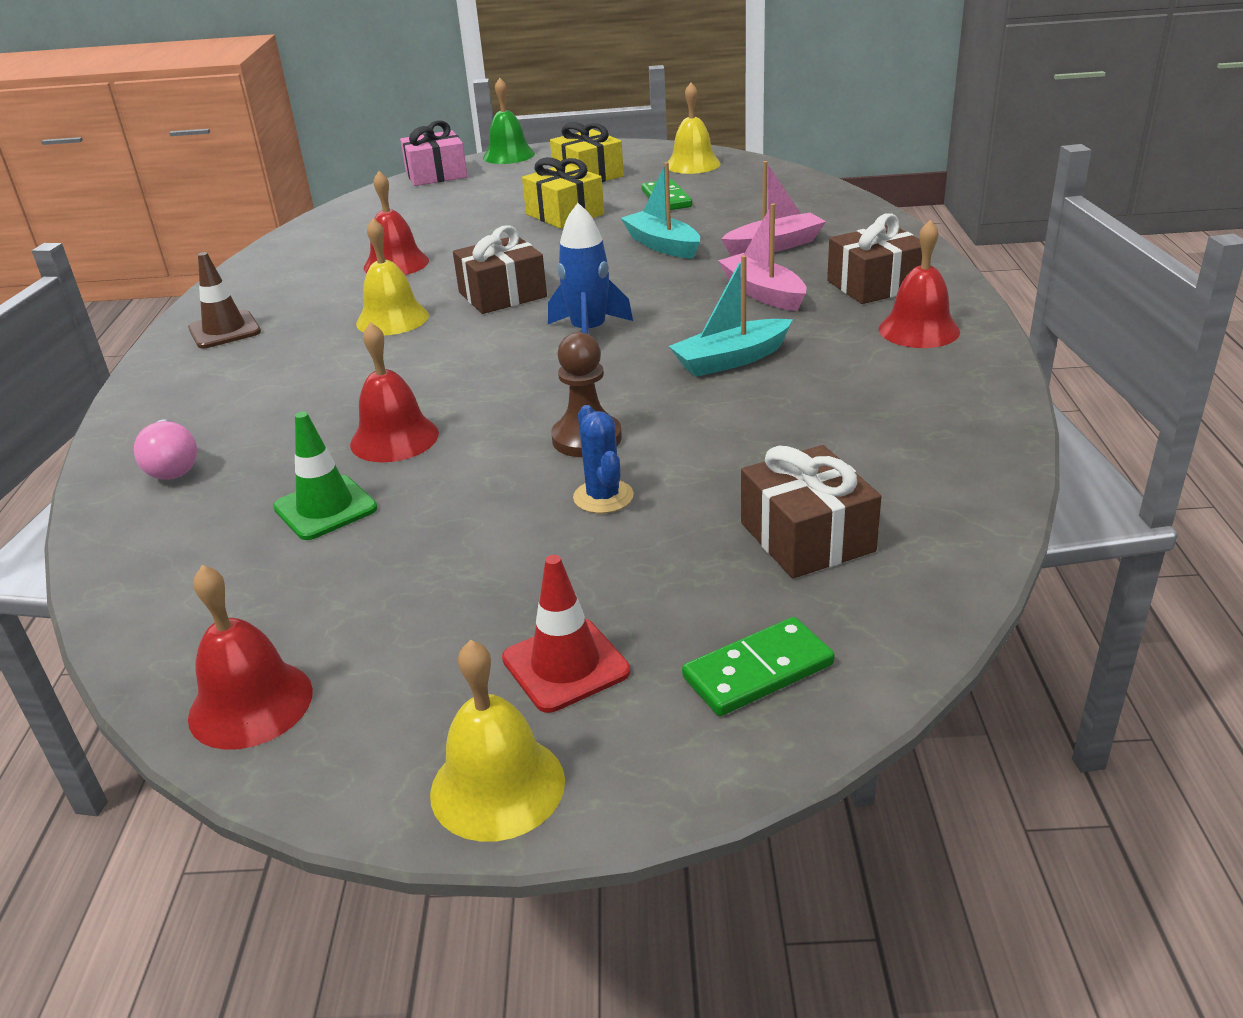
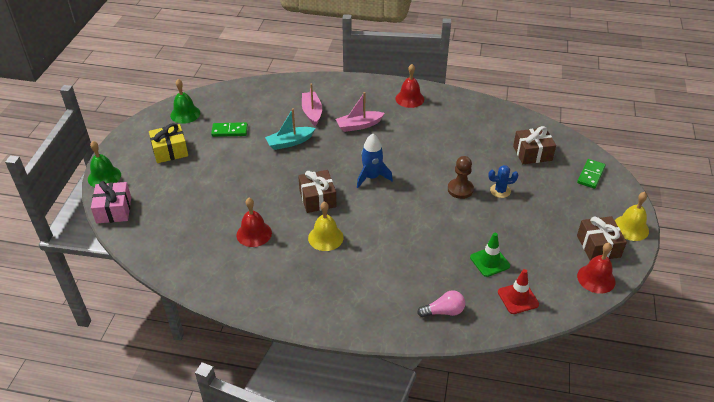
camera: 80 degrees left, 10 degrees up
(224, 330) = (305, 302): brown traffic cone -> none
(394, 438) = (443, 241): red bell -> none
(564, 214) = (225, 167): yellow gift -> none
(565, 665) = (585, 210): red traffic cone -> red traffic cone (518, 298)
(692, 164) = (185, 114): yellow bell -> green bell
(731, 360) = (413, 145): turquoise boat -> none
(758, 671) = (591, 175): green domino -> green domino turned 45 degrees clockwise
(875, 285) = (366, 98): brown gift -> brown gift (598, 246)

